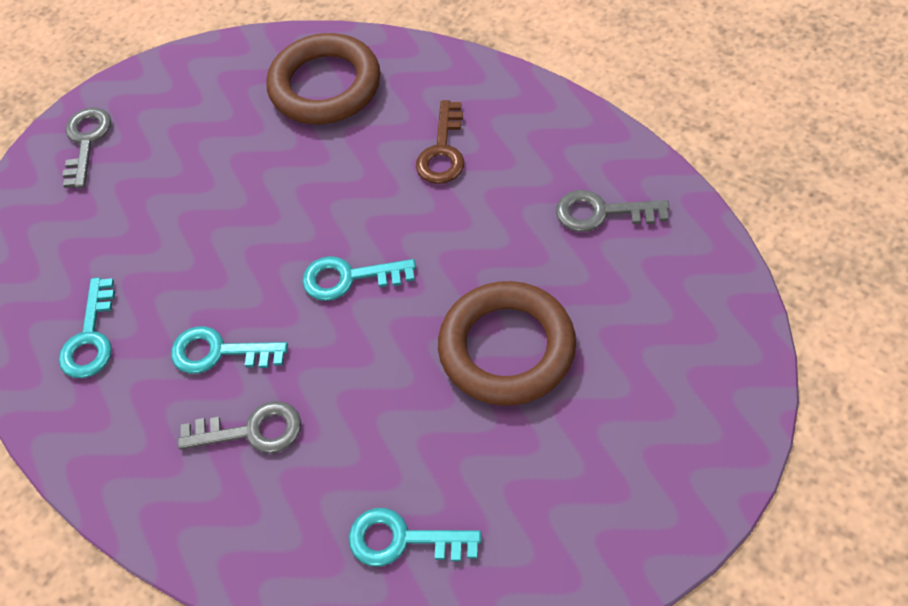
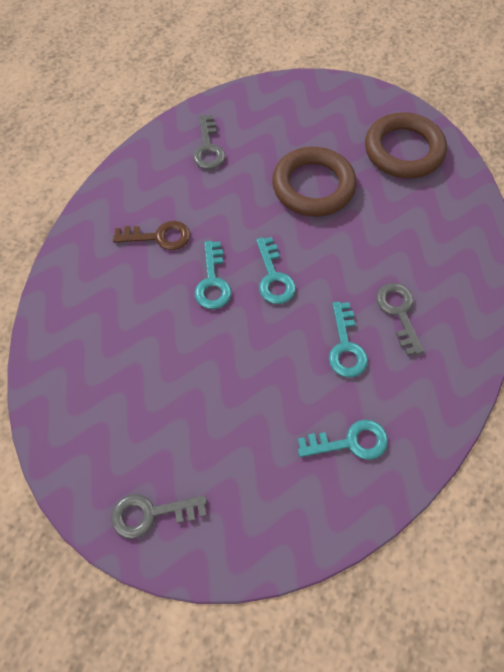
camera: 105 degrees left, 5 degrees up
(325, 86) = (91, 325): brown ring -> brown ring (403, 150)
(402, 540) = (444, 222): turquoise key -> turquoise key (212, 282)

